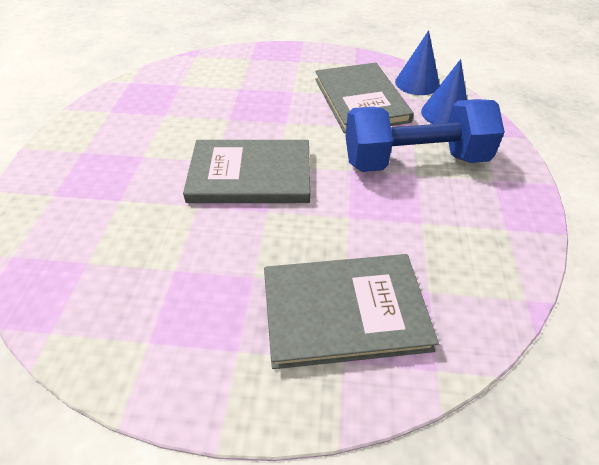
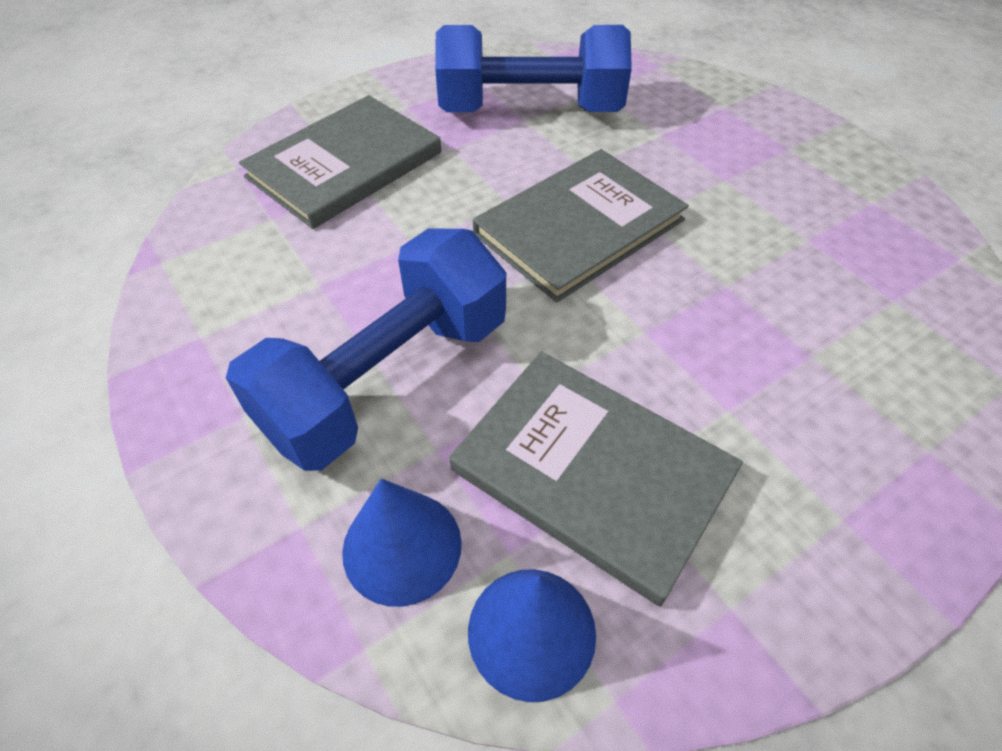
camera: 140 degrees right, 5 degrees up
(159, 275) = (530, 110): none -> blue dumbbell

